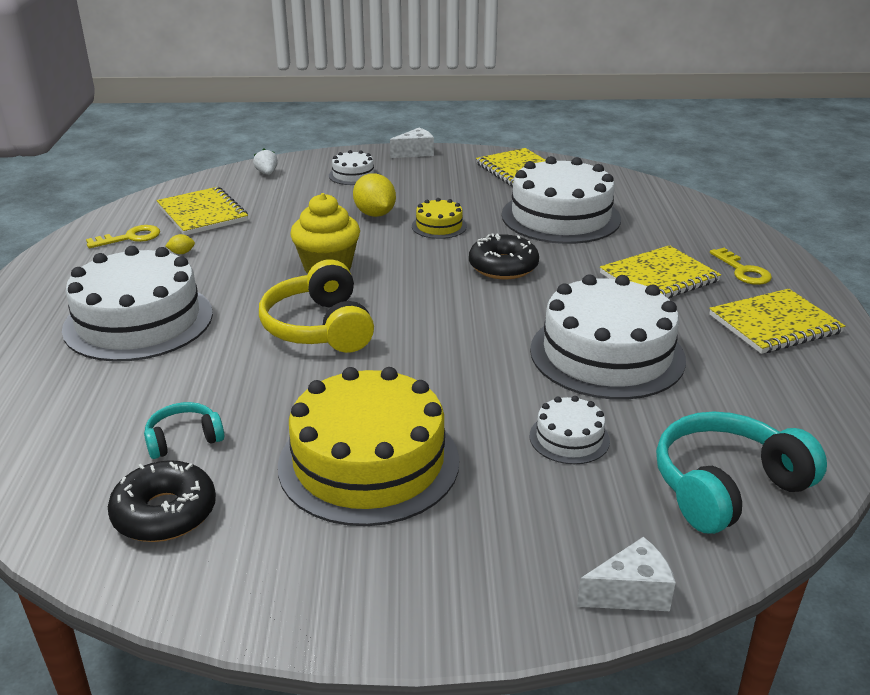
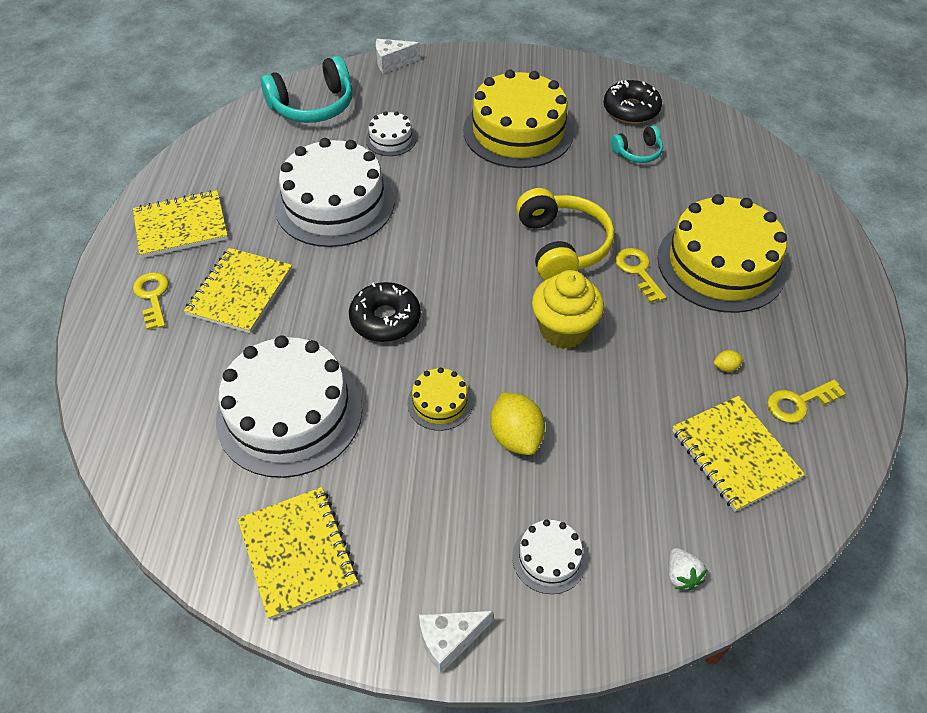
camera: 175 degrees left, 20 degrees up
(138, 321) = (721, 264): white cake -> yellow cake
(237, 311) = (638, 271): none -> yellow key
(659, 277) = (240, 292): yellow notebook -> yellow notebook turned 45 degrees counterclockwise

